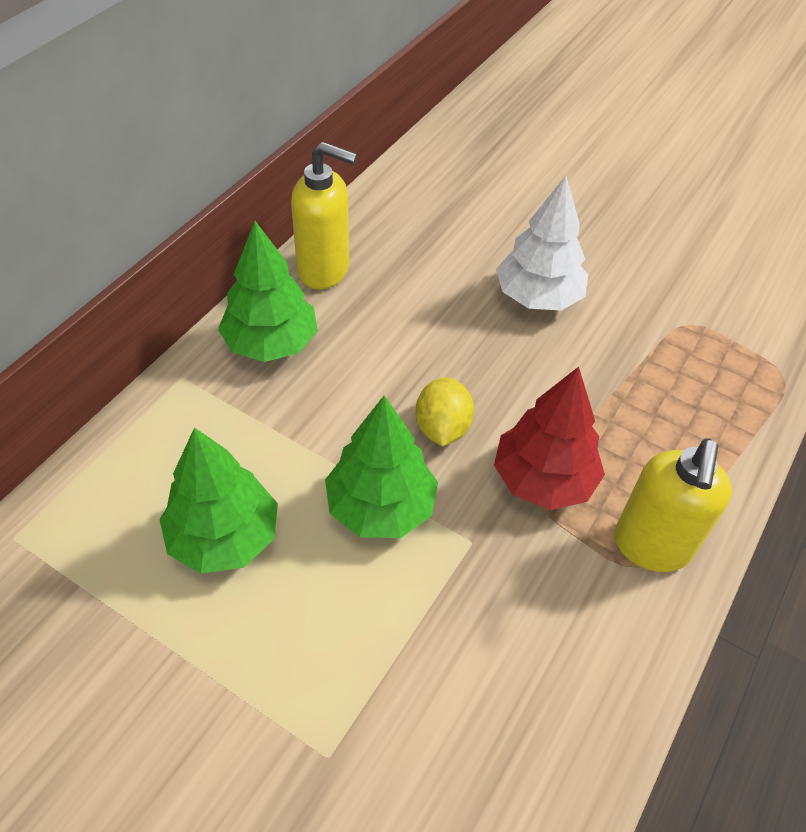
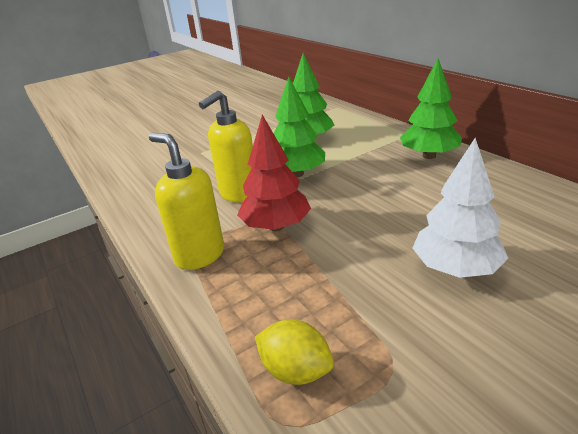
camera: 120 degrees right, 20 degrees down
(324, 270) = (498, 177): yellow soap dispenser -> yellow soap dispenser (239, 194)
(442, 428) = (337, 199): yellow lemon -> yellow lemon (296, 371)

